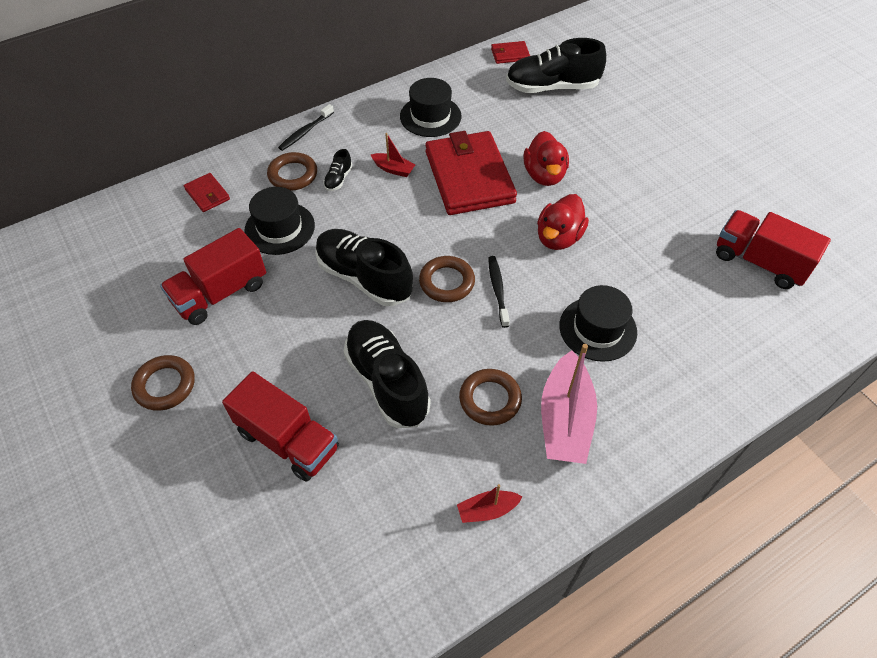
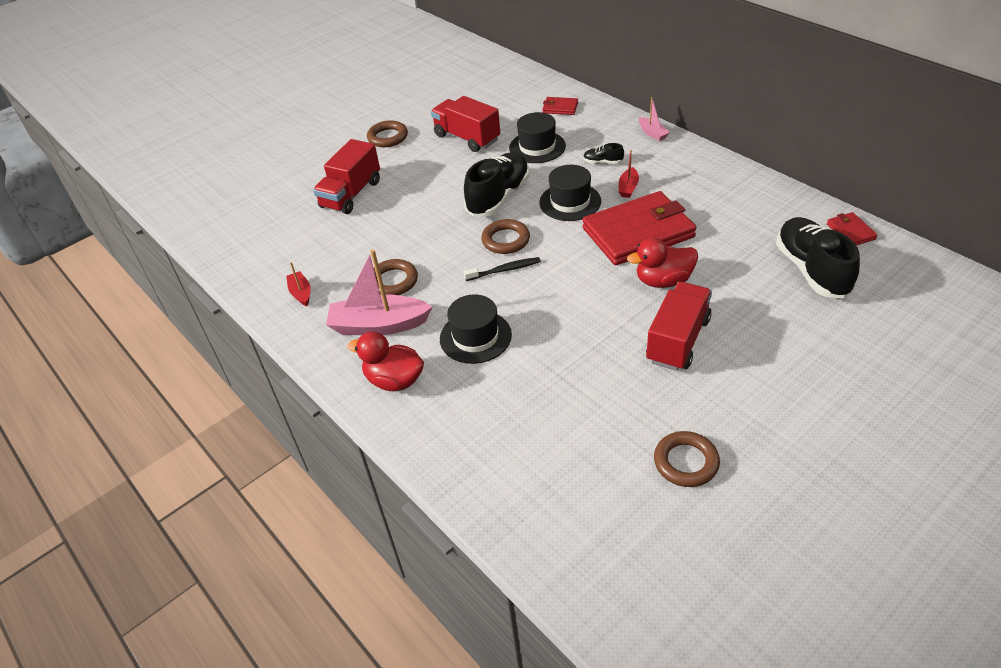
camera: 85 degrees right, 10 degrees down
(207, 194) = (560, 108): red wallet -> red wallet turned 60 degrees clockwise
(293, 175) = (598, 139): brown ring -> brown ring (686, 462)
(305, 132) = (652, 133): black toothbrush -> pink boat
(387, 382) = (402, 227): black shoe -> none
(430, 116) = (712, 195): black hat -> black hat (570, 202)
(558, 238) = (579, 300): red duck -> red duck (394, 380)
(759, 262) = (597, 461): red truck -> red truck (678, 340)

